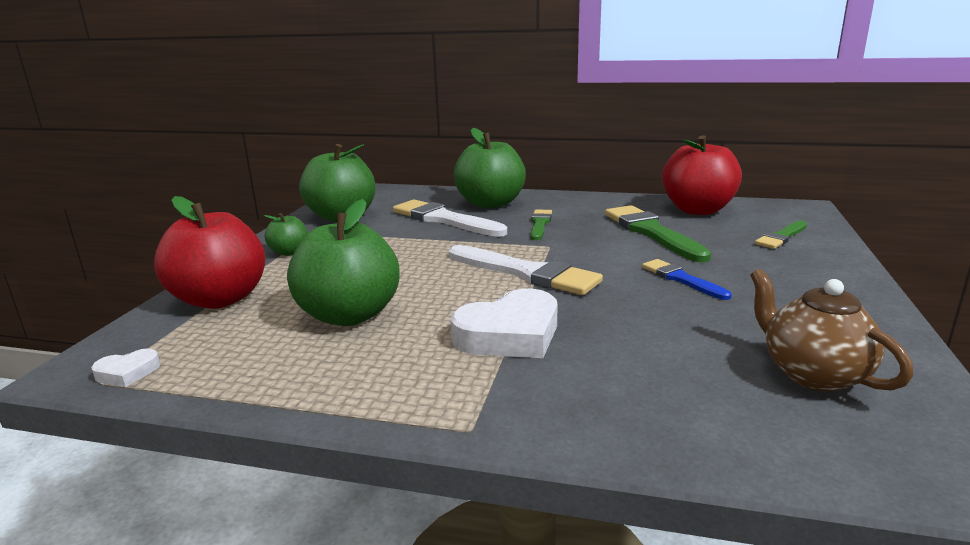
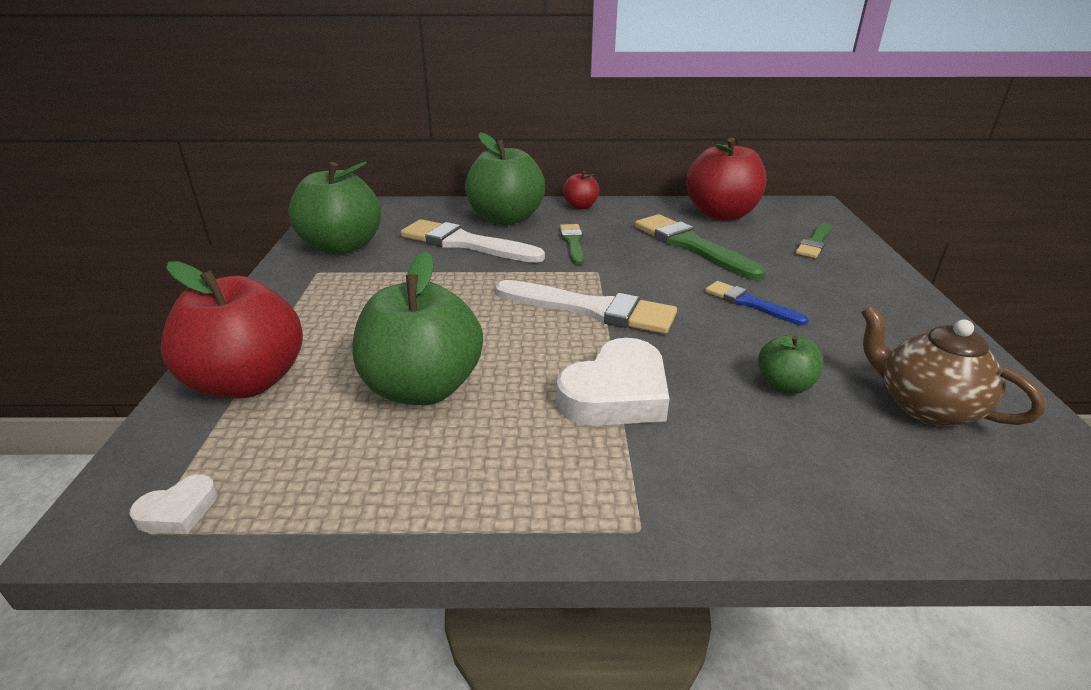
camera: 15 degrees left, 10 degrees up
(289, 252) = (302, 303): green apple -> green apple (784, 385)
(564, 198) = (580, 206): none -> red apple

